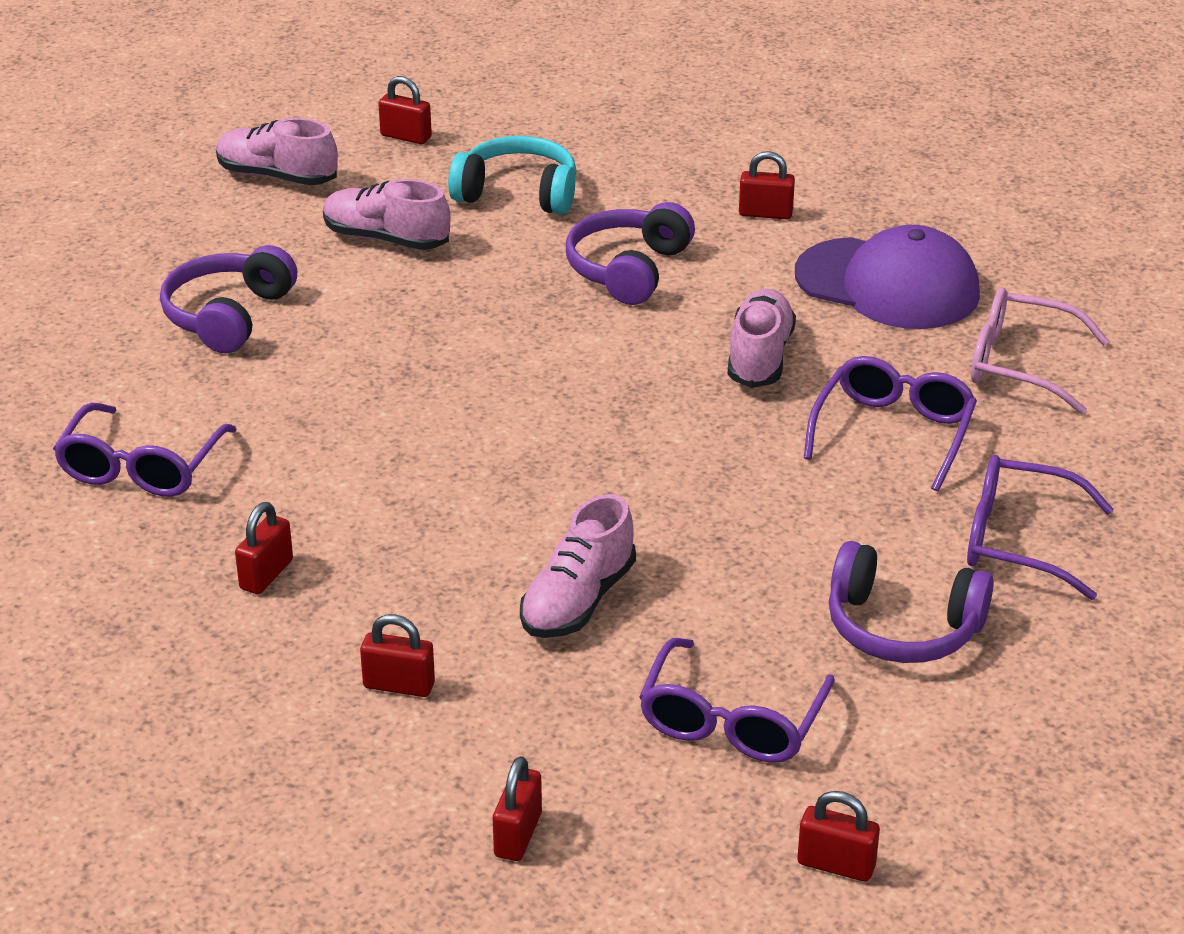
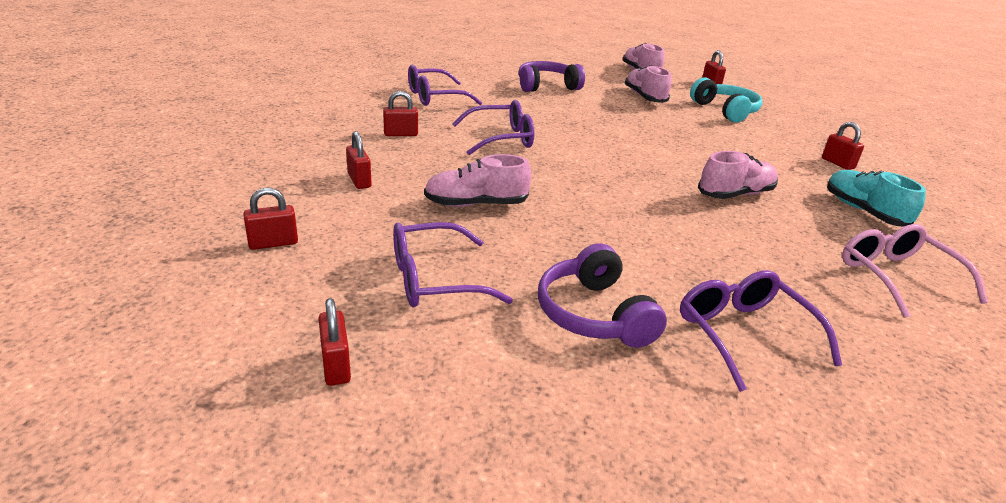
camera: 50 degrees right, 5 degrees down
(628, 269) = (728, 145): purple headphones -> none
(888, 285) = (864, 211): purple cap -> turquoise shoe
(893, 433) = (754, 253): purple glasses -> purple glasses (500, 139)

